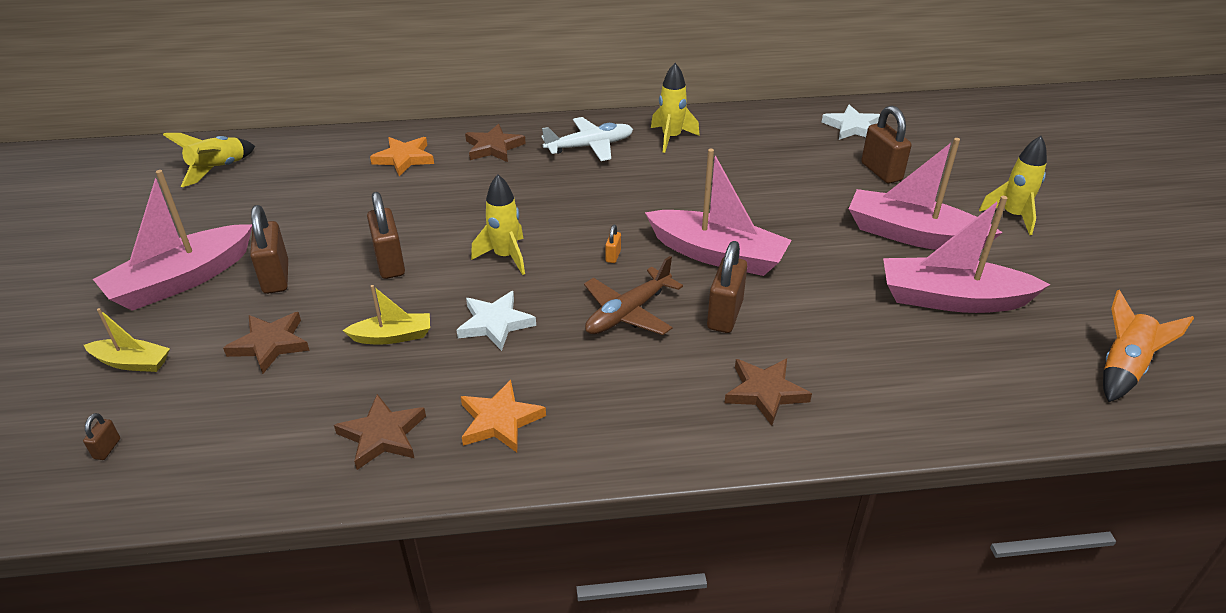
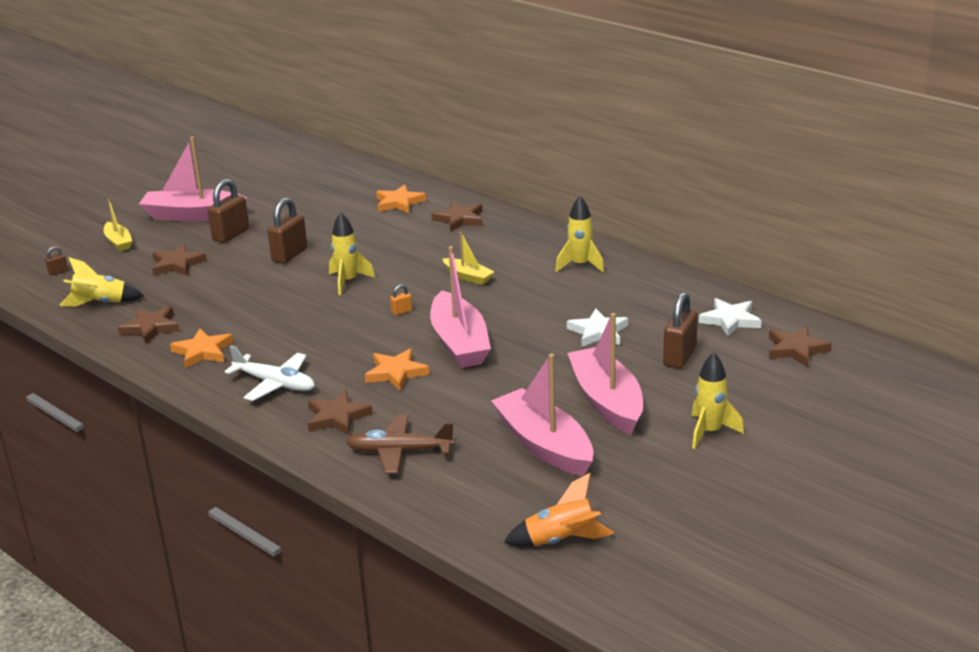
camera: 50 degrees right, 10 degrees down
(218, 169) = (300, 166): yellow rocket -> yellow rocket (100, 303)
(393, 336) = (228, 290): yellow boat -> yellow boat (468, 277)
(495, 323) = (281, 310): white star -> white star (598, 332)
(589, 146) = (517, 245): white plane -> white plane (275, 384)
(628, 313) = (351, 342): brown plane -> brown plane (399, 451)
(725, 315) = (396, 373): brown padlock -> orange star
(929, 126) = (796, 349): none -> brown star

